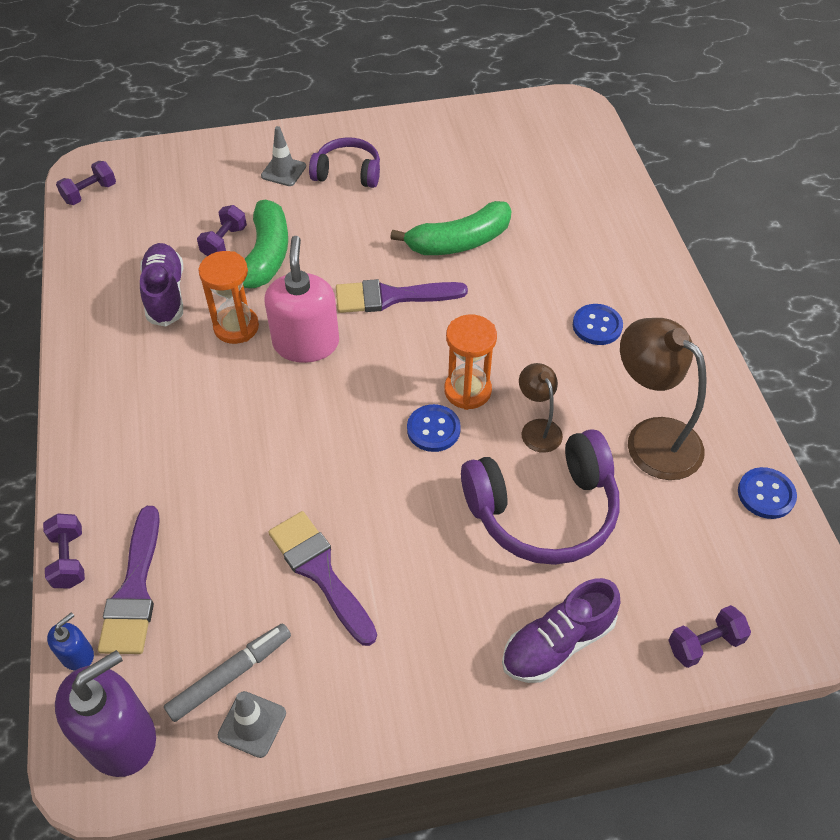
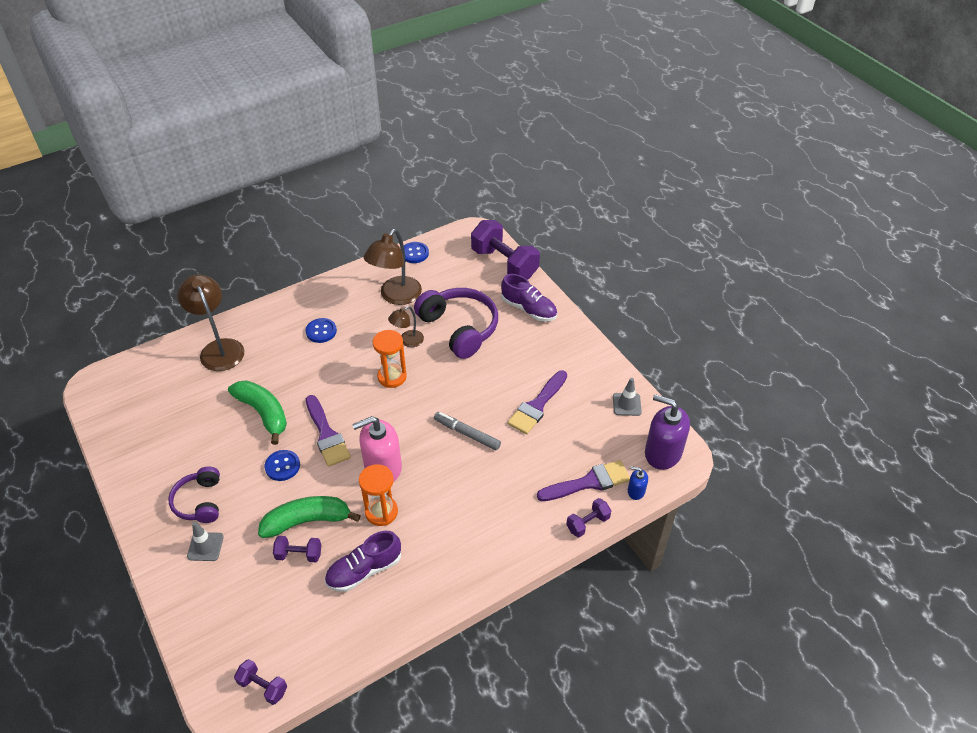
camera: 110 degrees left, 5 degrees down
(230, 675) = (609, 421): grey marker -> grey marker (467, 434)
(433, 429) = (426, 384): blue button -> blue button (282, 466)
(598, 215) = (219, 348): none -> brown lamp
(704, 644) = (504, 263): purple dumbbell -> purple dumbbell, size x2.07

